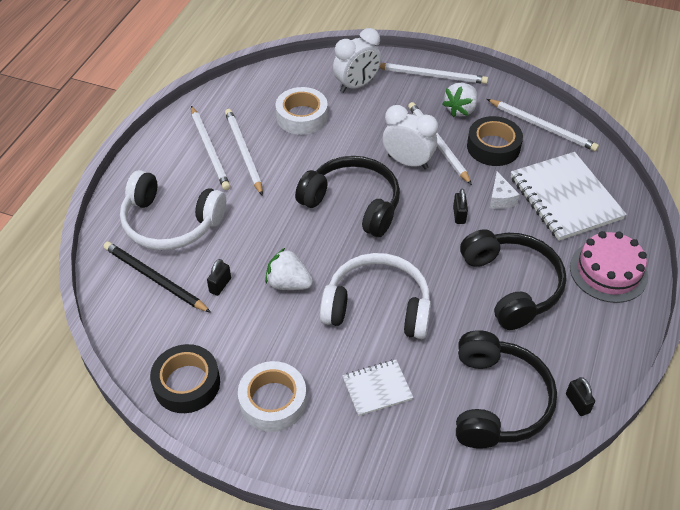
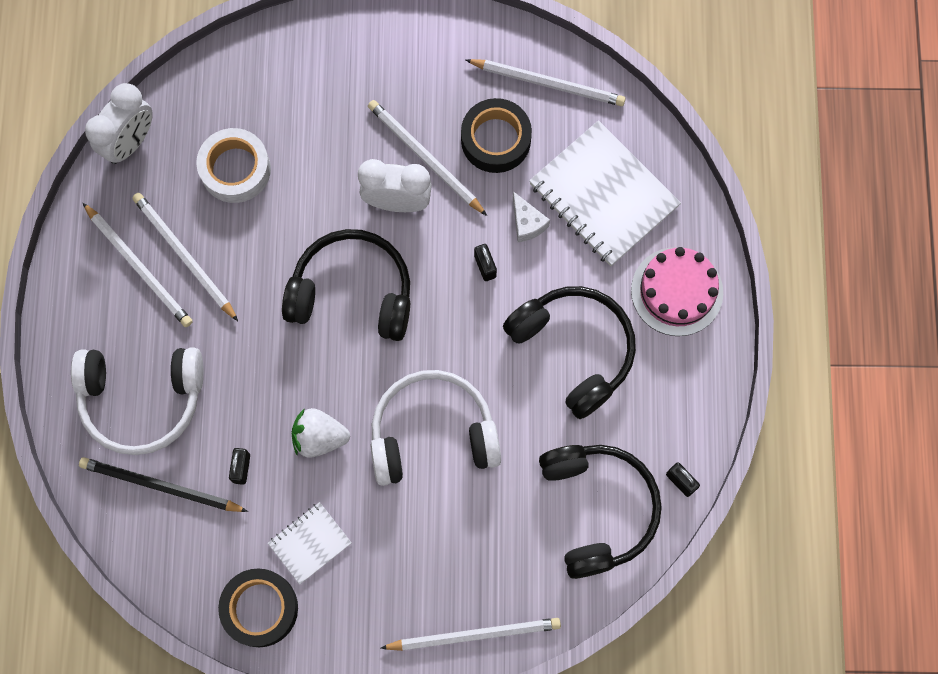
camera: 20 degrees left, 25 degrees up
(273, 401) = (362, 596): white tape -> none
(356, 85) = (287, 88): white clock -> white clock (130, 142)
(377, 388) = (467, 539): white notebook -> white notebook (310, 543)
(431, 75) = (380, 36): white pencil -> white pencil (474, 634)
(461, 110) = (437, 87): white strawberry -> none

